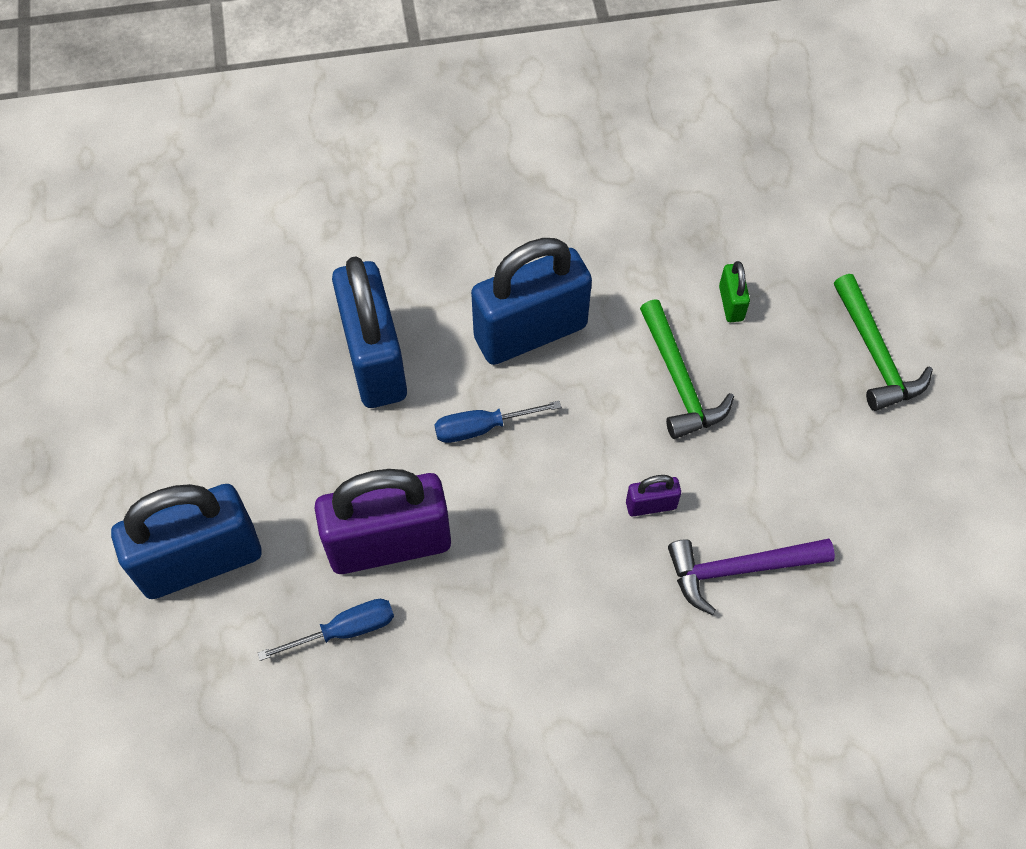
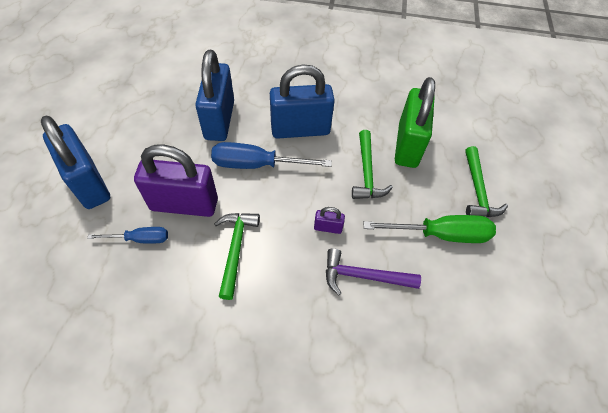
camera: 15 degrees right, 5 degrees down
(200, 561) = (89, 183): blue padlock -> blue padlock turned 60 degrees clockwise
(482, 427) = (257, 165): blue screwdriver -> blue screwdriver, size x1.72
(513, 594) = (235, 249): none -> green hammer
(731, 303) = (407, 145): green padlock -> green padlock, size x2.39
(839, 455) = (441, 234): none -> green screwdriver

